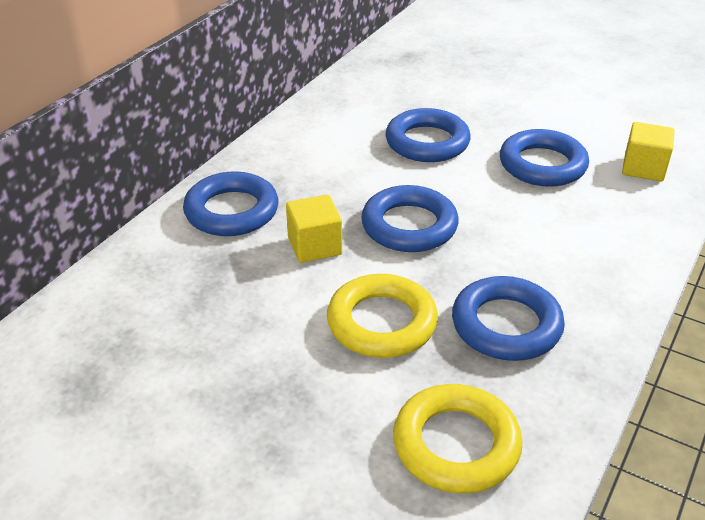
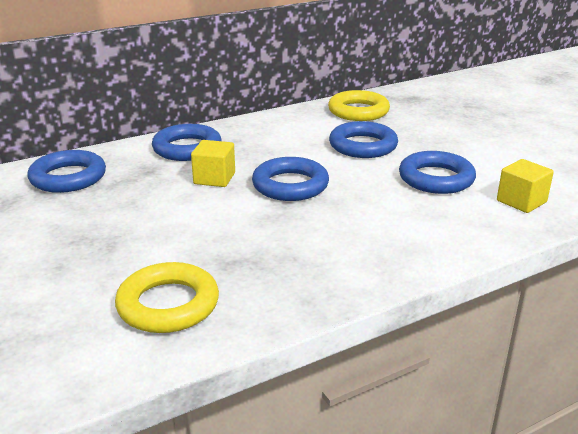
camera: 30 degrees right, 10 degrees down
(381, 322) = (205, 228): yellow ring -> yellow ring (358, 111)
(506, 325) = (287, 256): blue ring -> blue ring (68, 177)

